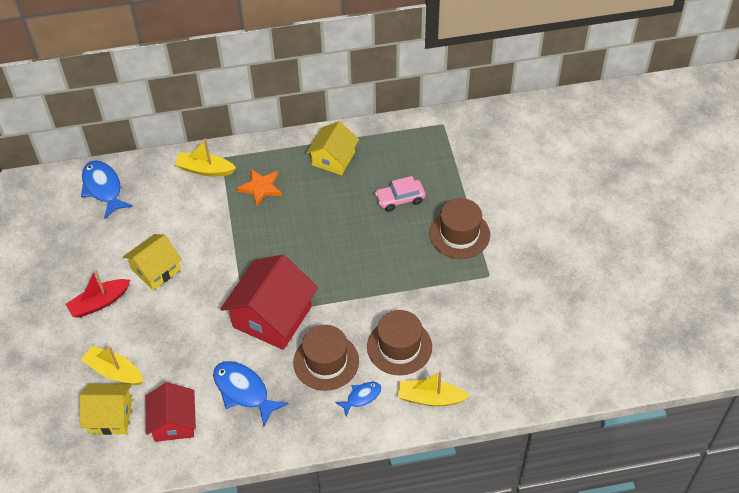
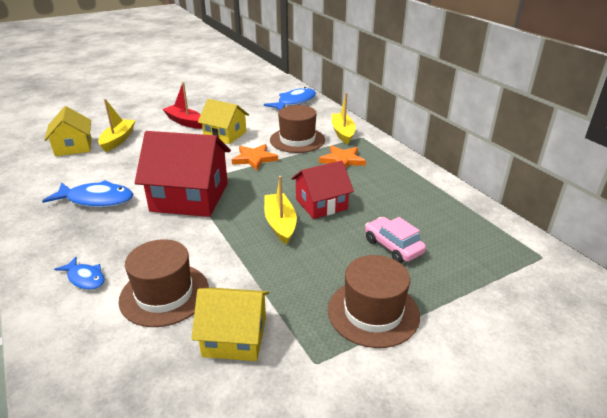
camera: 70 degrees right, 20 degrees down
(174, 422) = (64, 173): red house -> red house (321, 204)
(223, 254) = (254, 159): none -> orange star
(244, 391) = (96, 200): blue fish -> blue fish turned 75 degrees clockwise
(326, 361) = (136, 241): brown hat -> brown hat (297, 140)
(333, 159) = (411, 190): yellow house -> yellow house (234, 337)
(430, 398) = (80, 343): yellow boat -> yellow boat (280, 224)

